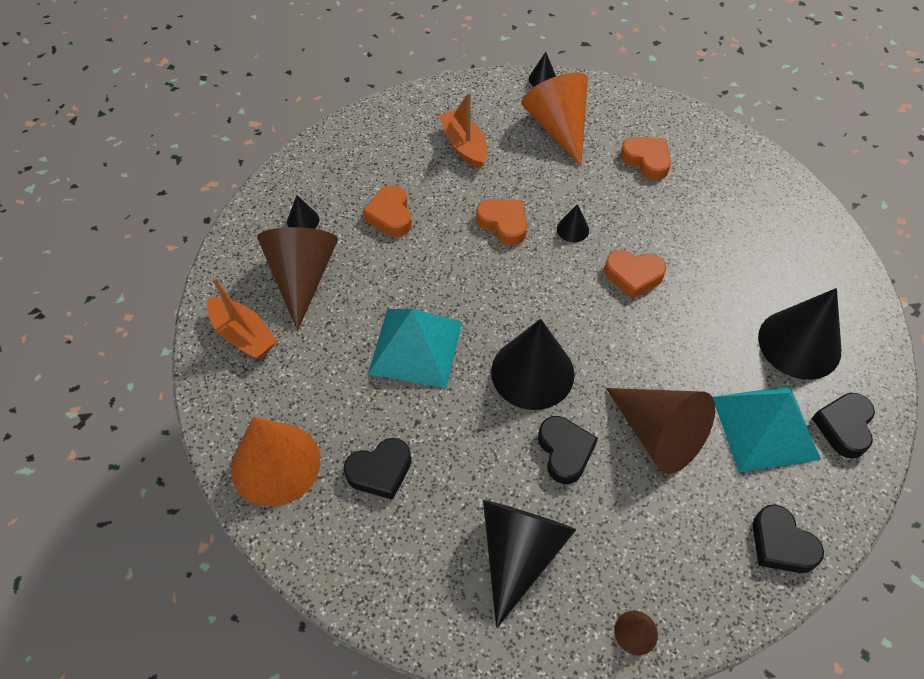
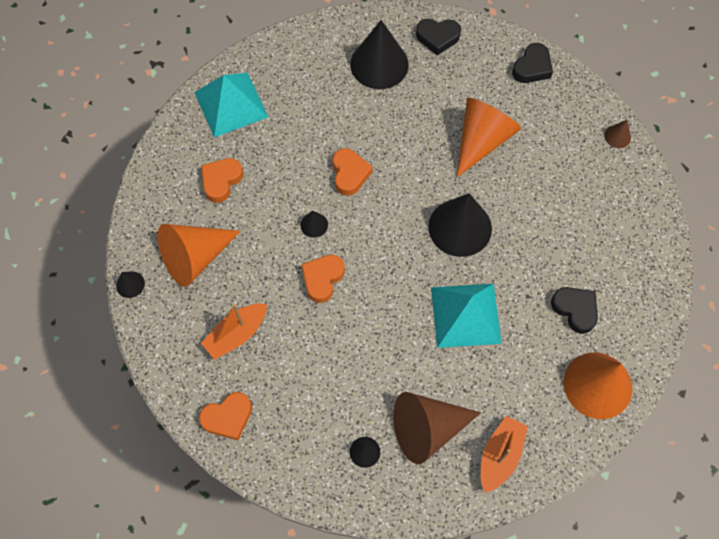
camera: 105 degrees left, 10 degrees up
(390, 215) = (338, 375): orange heart -> orange heart (228, 417)
(519, 552) = (596, 208): black cone -> none
(565, 451) = (515, 194): black heart -> none
(658, 434) = (481, 140): brown cone -> orange cone
(765, 427) = (453, 80): turquoise pyramid -> turquoise pyramid (231, 104)

